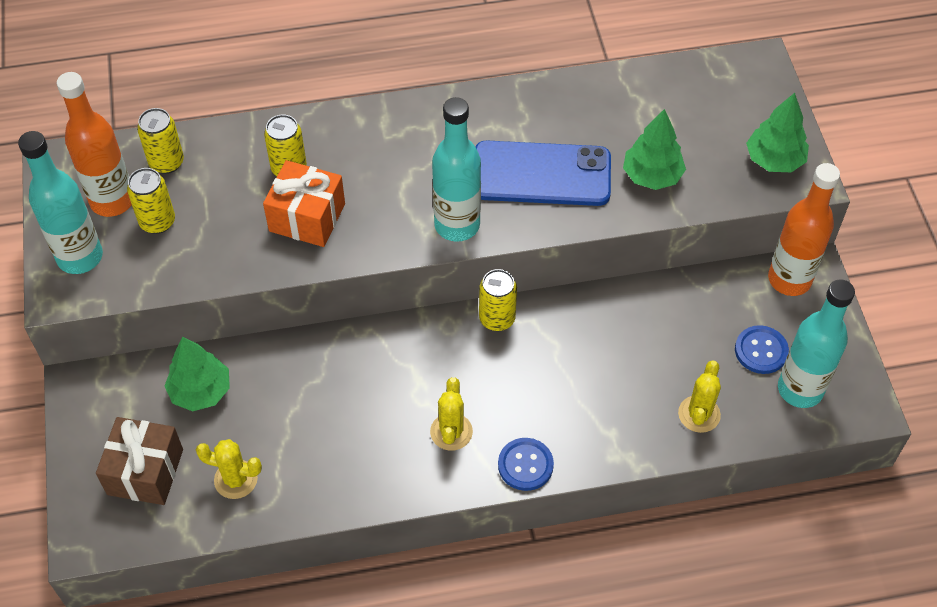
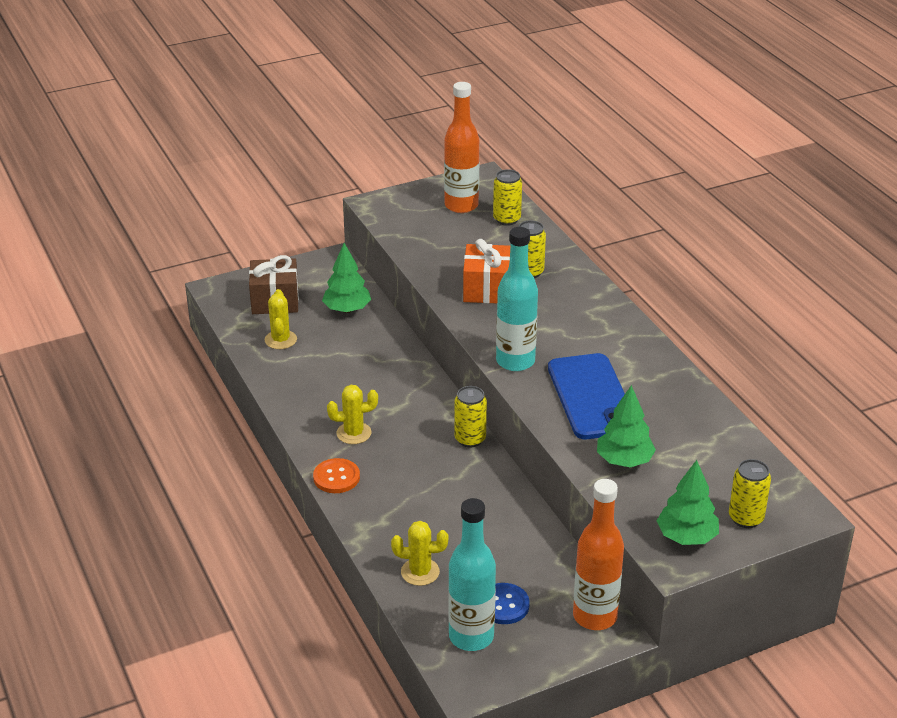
camera: 75 degrees right, 20 degrees down
(80, 257) = (407, 204): turquoise bottle -> none
(157, 222) = (452, 227): yellow can -> yellow can (746, 518)
(525, 465) = (336, 477): blue button -> orange button

